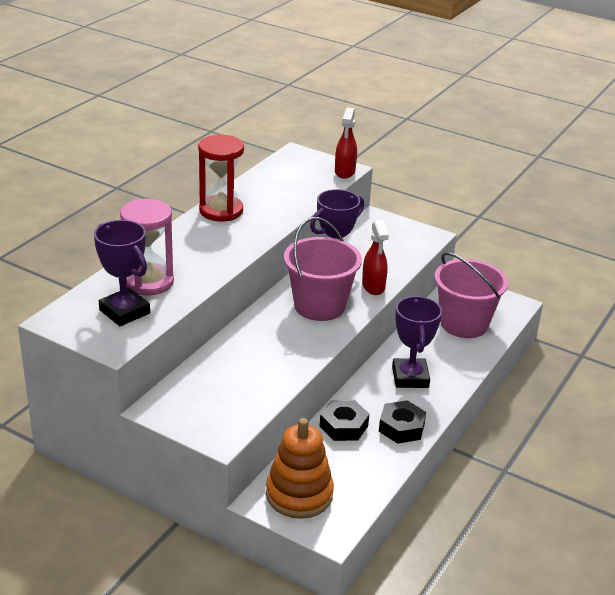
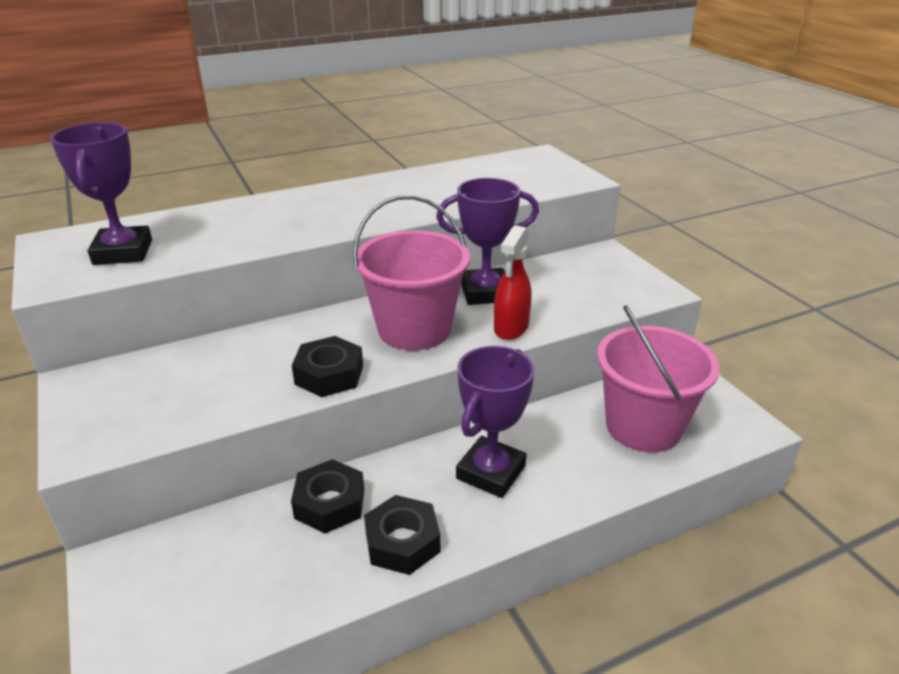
camera: 35 degrees right, 0 degrees up
(149, 282) = (195, 231): pink hourglass -> none
(221, 211) = (377, 186): red hourglass -> none
(299, 494) = (161, 578): orange stacking toy -> none
(304, 349) = (329, 375): none -> black nut
(344, 172) = (576, 181): red spray bottle -> none

